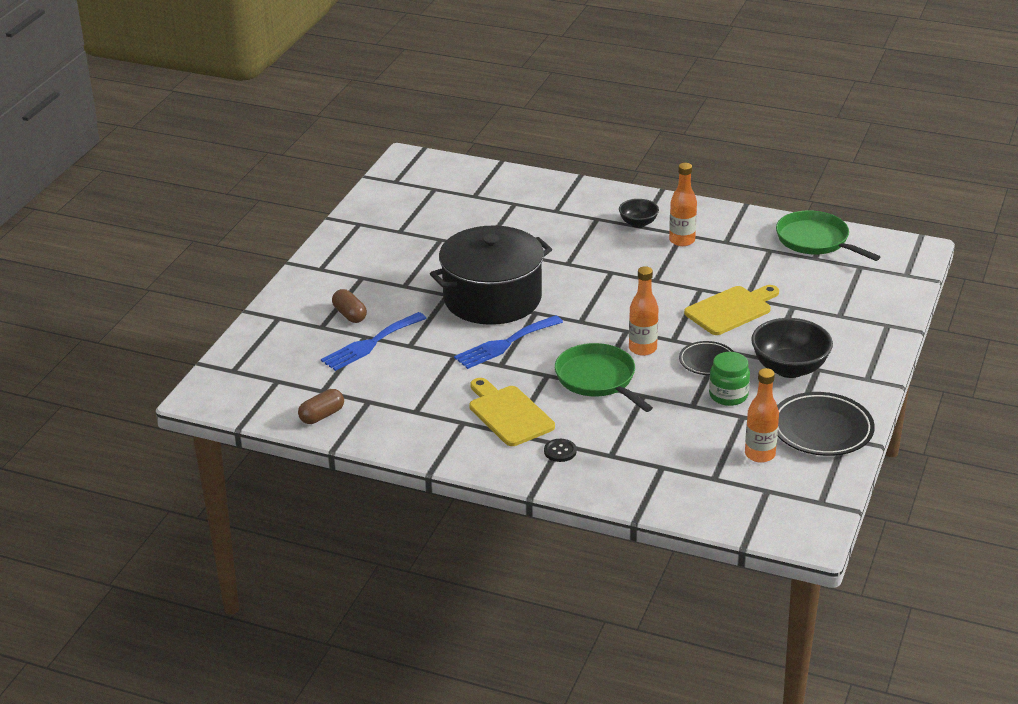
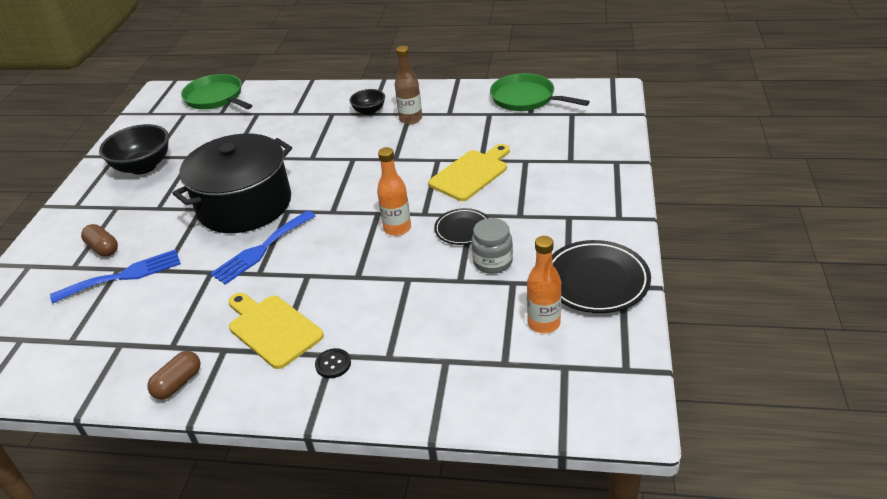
camera: 10 degrees left, 5 degrees up
(322, 415) = (67, 373): brown capsule -> brown capsule (178, 383)
(370, 344) = (123, 276): blue fork -> blue fork turned 150 degrees counterclockwise
(598, 379) = (359, 269): green pan -> green pan (216, 98)
(682, 240) = (411, 119): orange bottle -> brown bottle
(728, 395) = (492, 262): green jar -> grey jar
(789, 368) = (542, 221): black bowl -> black bowl (143, 166)

